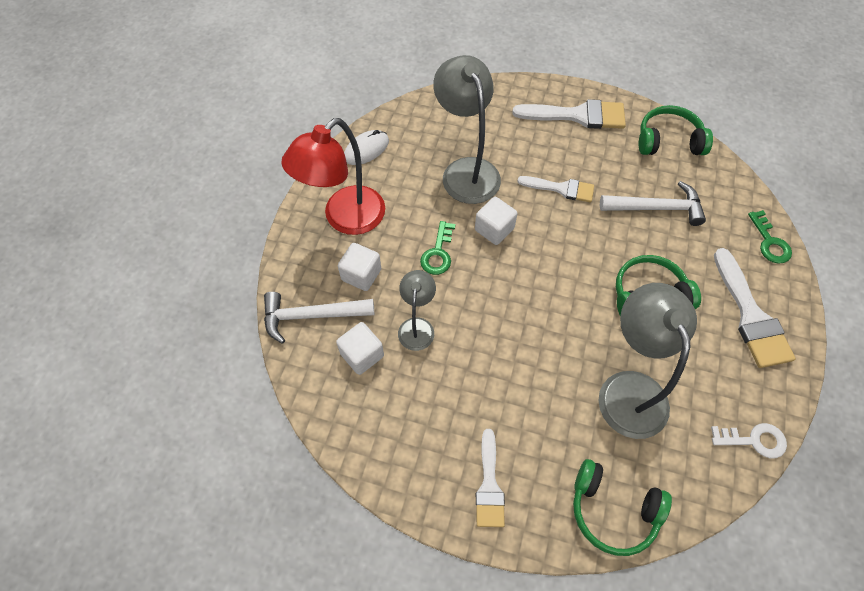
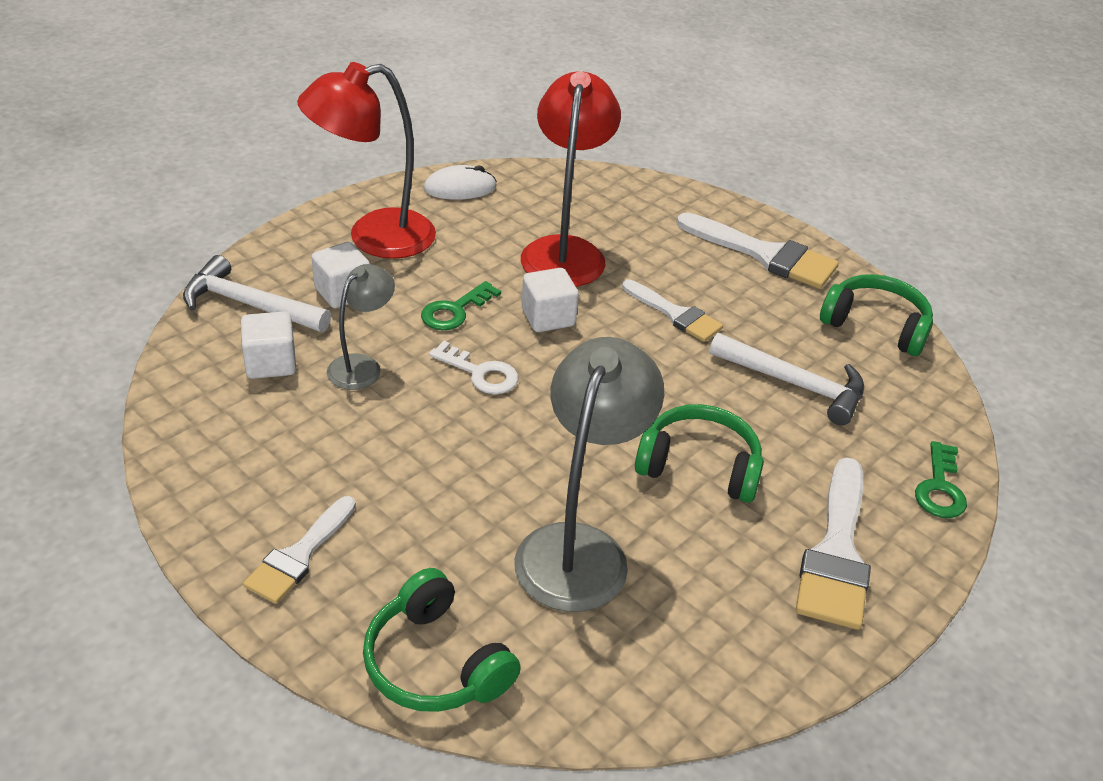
camera: 25 degrees right, 20 degrees down
(466, 170) = (565, 251): grey lamp -> red lamp
(754, 440) = (715, 690): white key -> white key (480, 373)

